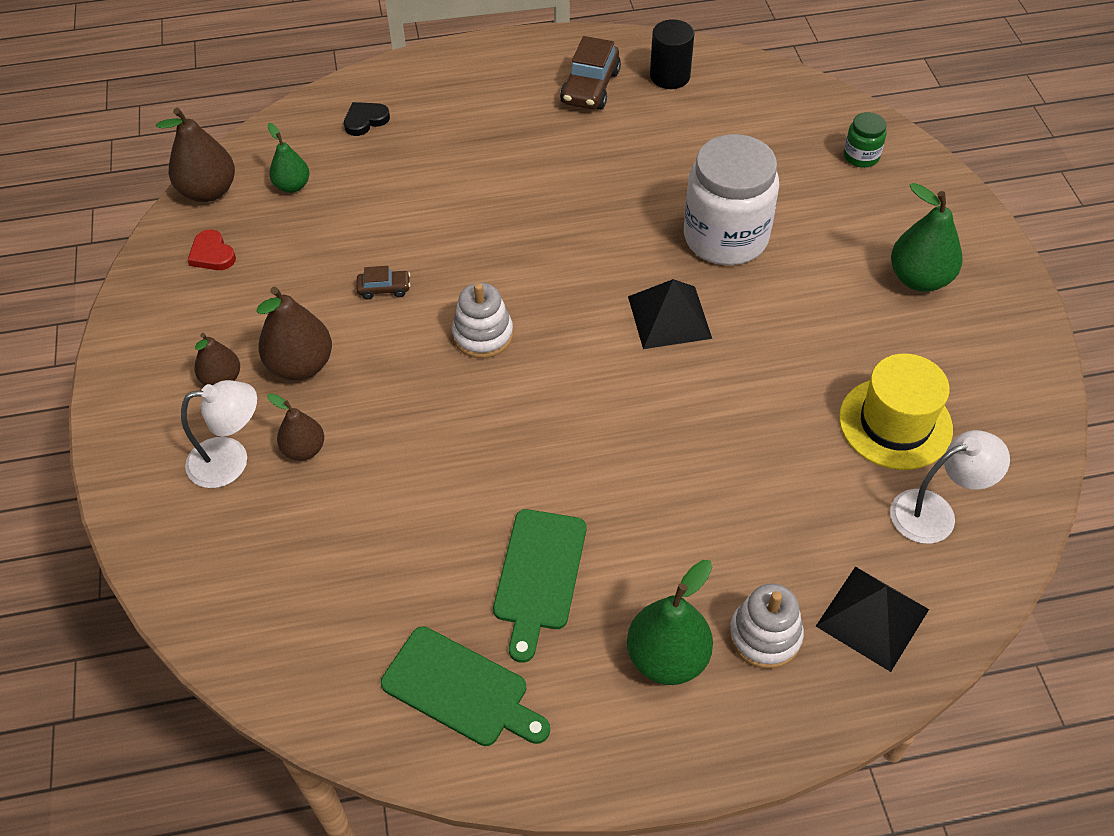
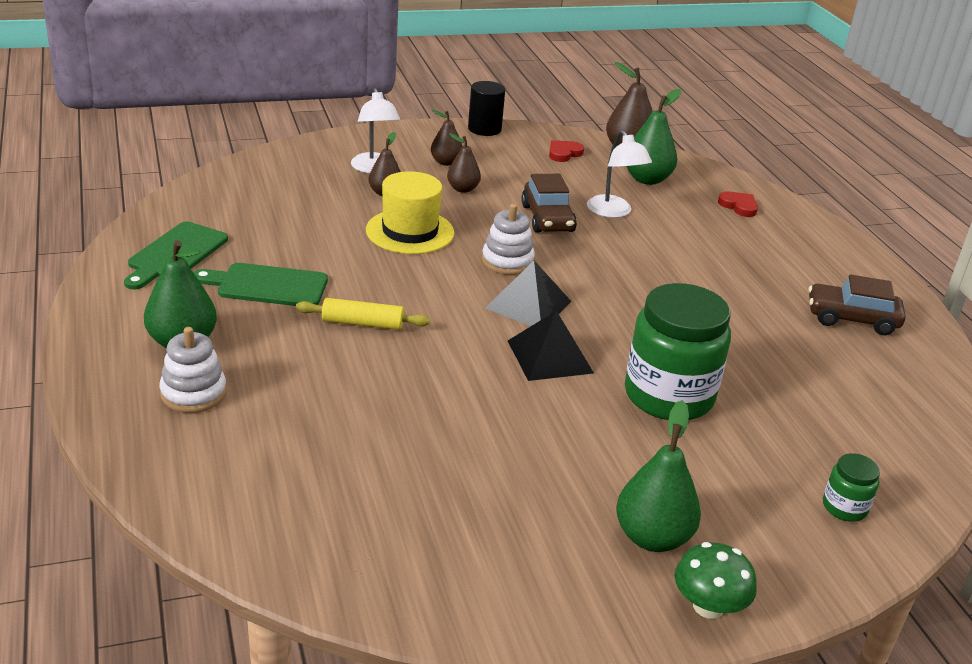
camera: 80 degrees right, 20 degrees down
(292, 186) = (647, 179): green pear -> green pear, size x1.62
(301, 365) = (462, 189): brown pear -> brown pear, size x0.62
(365, 120) = (739, 206): black heart -> red heart
(384, 289) = (547, 218): brown car -> brown car, size x1.89
(617, 476) = (362, 323): none -> yellow rolling pin
(670, 76) = (901, 369): black cylinder -> black cylinder (484, 129)
(725, 237) = (668, 396): white jar -> green jar
(872, 617) = (201, 458): black pyramid -> black pyramid (528, 304)
(895, 423) = (433, 496): yellow hat -> yellow hat (410, 231)
(935, 512) = (318, 513): white lamp -> white lamp (613, 212)
(988, 258) = (708, 606): none -> green mushroom

